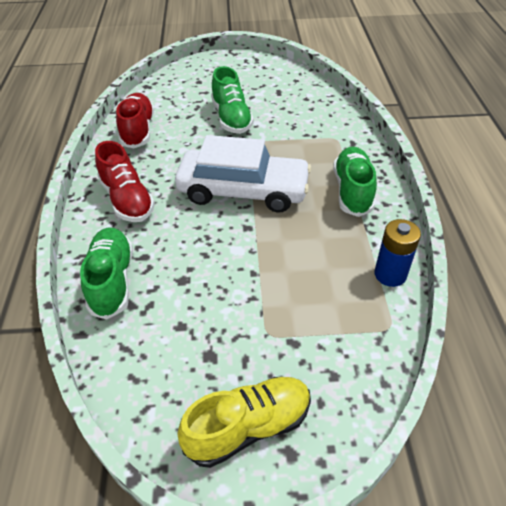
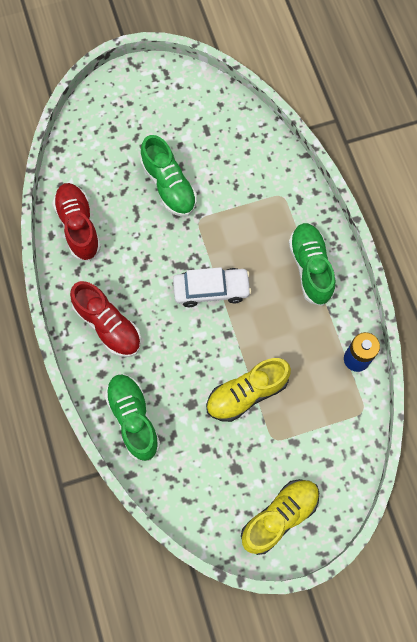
camera: 15 degrees left, 25 degrees up
(243, 191) = (211, 290): white car -> white car, size x0.63
(250, 282) = (246, 393): none -> yellow shoe

